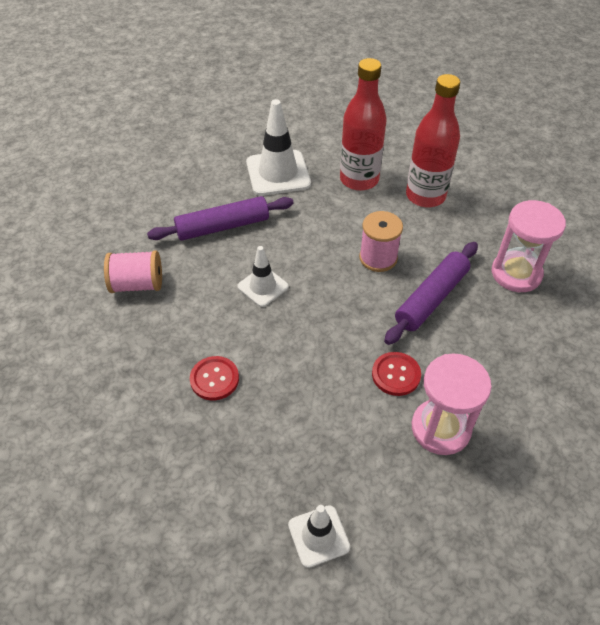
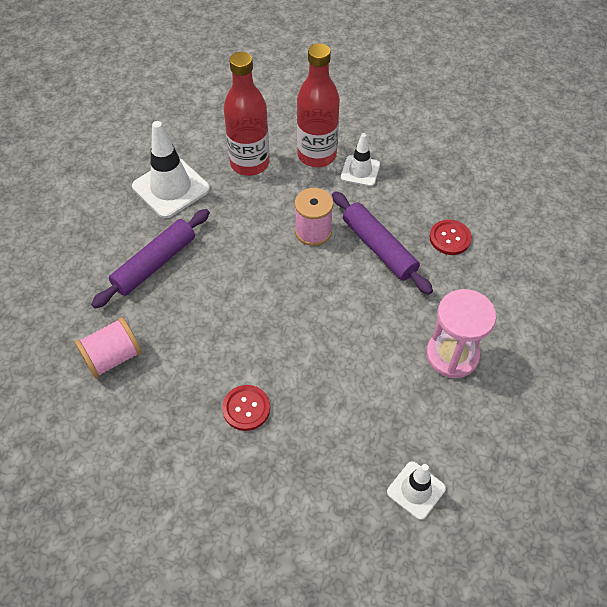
camera: 30 degrees left, 5 degrees up
(263, 287) = (231, 304): white traffic cone -> white traffic cone (360, 171)
(396, 374) = (392, 328): red button -> red button (450, 238)
(431, 298) = (378, 248): purple rolling pin -> purple rolling pin turned 45 degrees counterclockwise
(516, 274) = (431, 195): pink hourglass -> none

